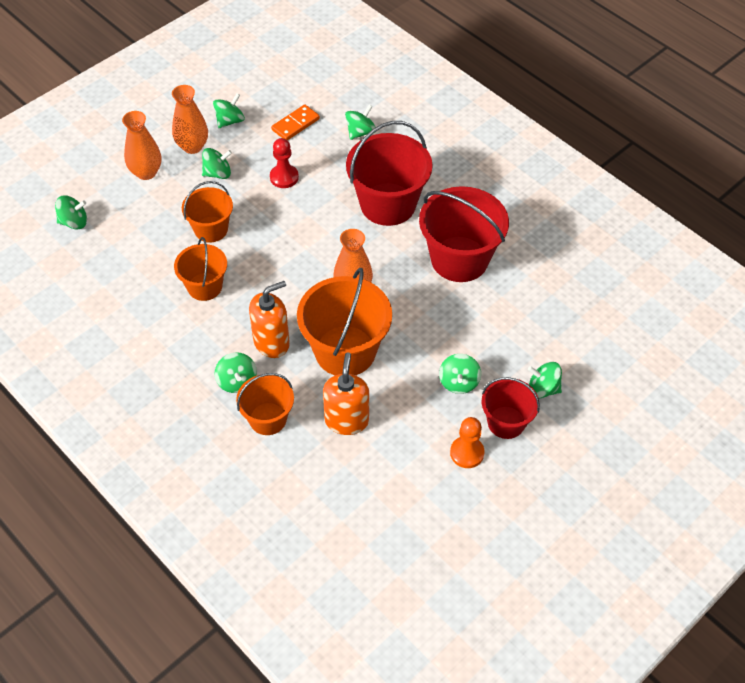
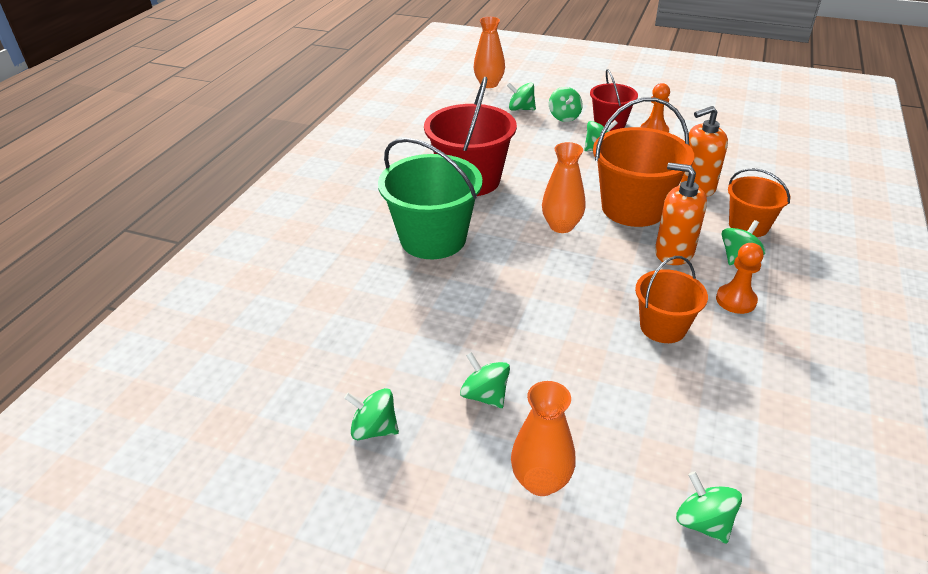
camera: 115 degrees left, 15 degrees down
(192, 146) = (452, 449): orange vase -> orange vase (489, 84)
(197, 345) = (735, 300): none -> orange pawn
(211, 229) = (580, 359): orange bucket -> none
(284, 177) = (448, 329): red pawn -> none
(295, 124) = (345, 355): orange domino -> none
(360, 132) = (330, 293): green spinning top -> green spinning top (521, 109)
(388, 204) = (433, 239): red bucket -> green bucket

